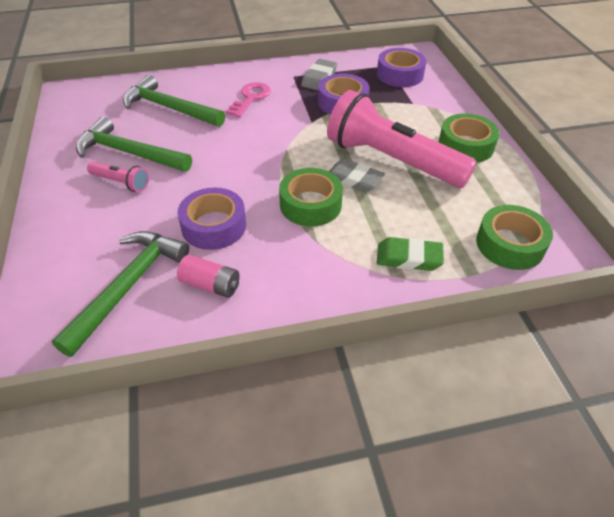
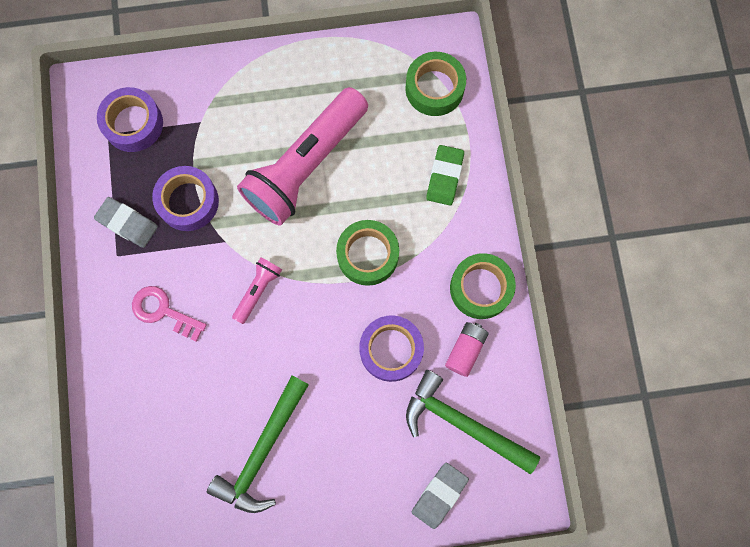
camera: 85 degrees left, 30 degrees up
(121, 182) = (315, 453): pink flashlight -> pink flashlight (258, 290)
(169, 108) = (173, 412): green hammer -> none
(354, 179) = (333, 208): grey eraser -> grey eraser (439, 495)
(465, 146) = (288, 86): green tape -> green tape (480, 288)

